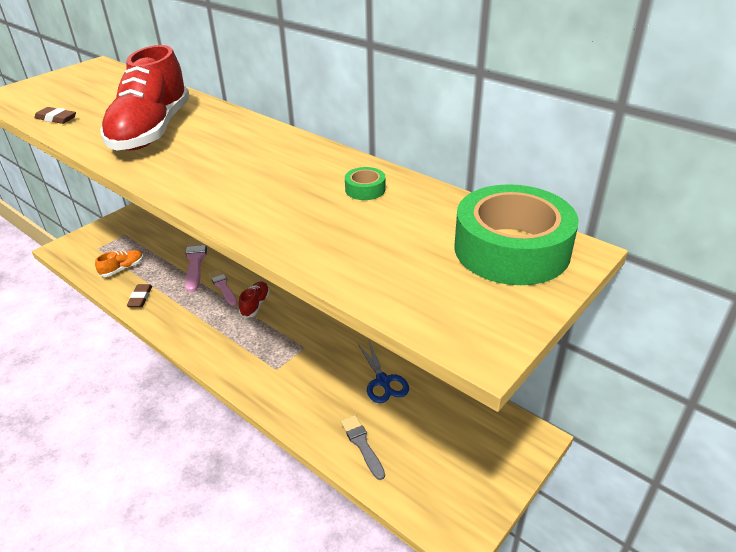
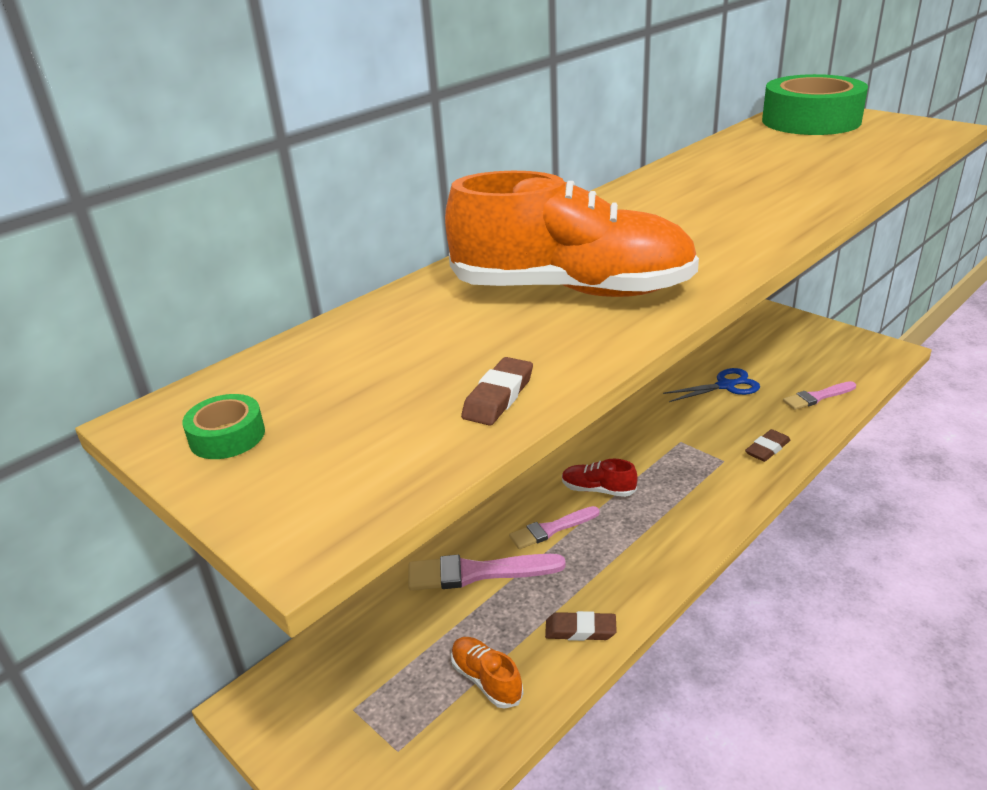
camera: 85 degrees left, 5 degrees down
(152, 131) = (571, 290): red shoe -> orange shoe
(286, 396) = (767, 449): none -> brown eraser
(362, 444) = (817, 397): grey brush -> pink brush
(365, 189) = (727, 164): green tape -> green tape (227, 436)

